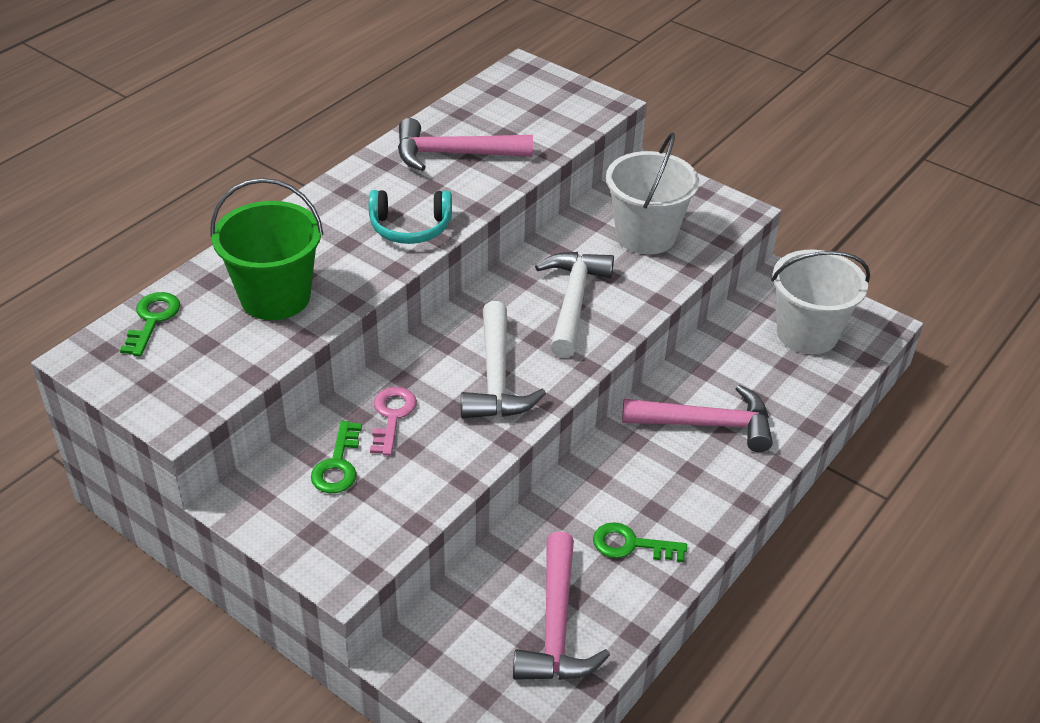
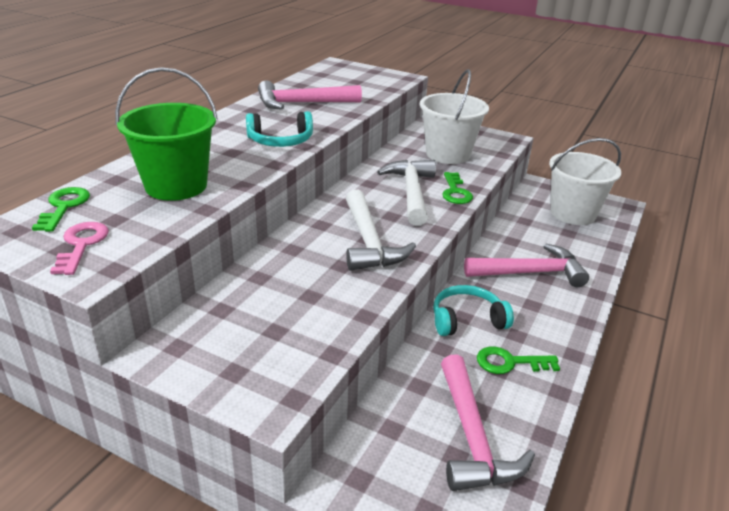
camera: 10 degrees left, 10 degrees down
(338, 464) = (248, 314): green key -> green key (455, 192)
(392, 417) = (289, 275): pink key -> pink key (81, 245)
(601, 483) = (467, 320): none -> turquoise headphones

